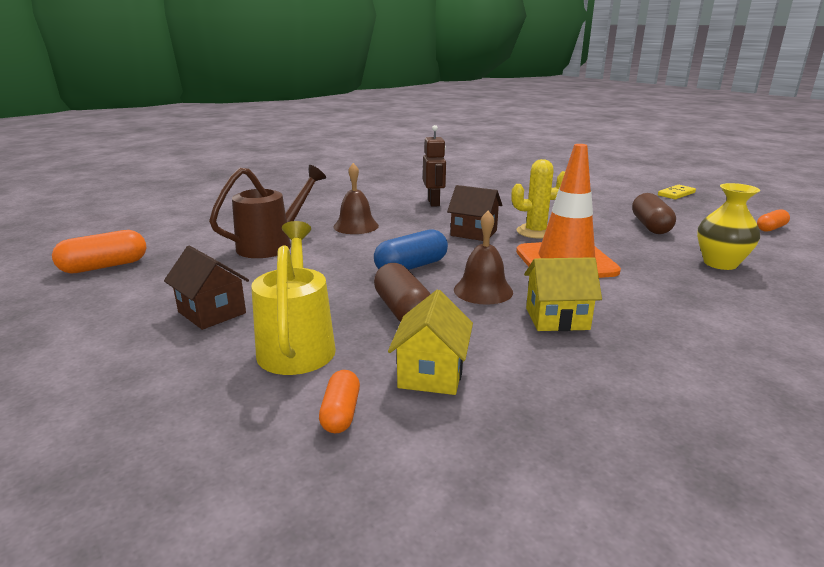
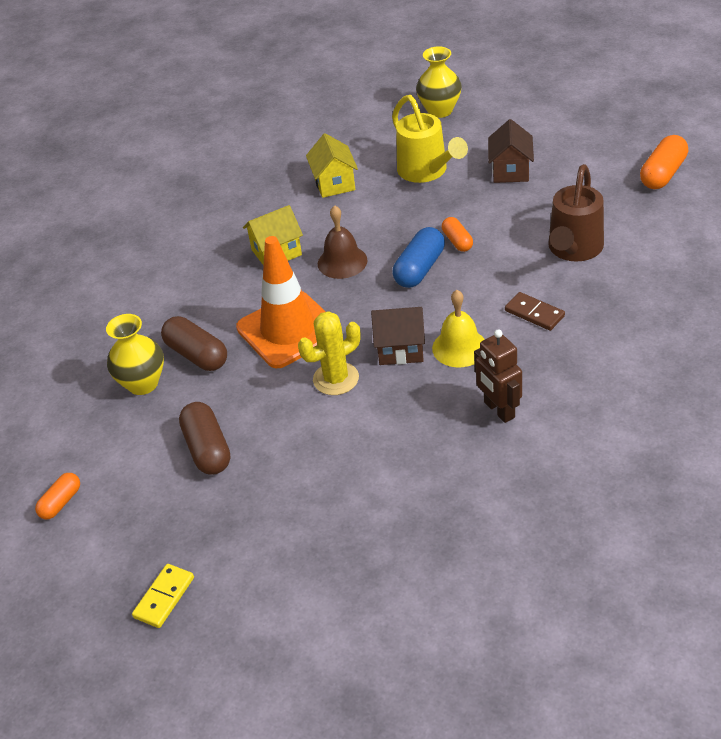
camera: 160 degrees right, 20 degrees up
(143, 435) = (440, 110): none -> yellow vase
(212, 312) = (510, 171): brown house -> brown house turned 75 degrees clockwise
(341, 413) = (363, 149): orange capsule -> orange capsule (457, 241)
(356, 226) = (534, 313): brown bell -> brown domino
(403, 311) = (386, 220): brown capsule -> brown capsule (197, 355)
(429, 225) = (459, 347): none -> yellow bell

